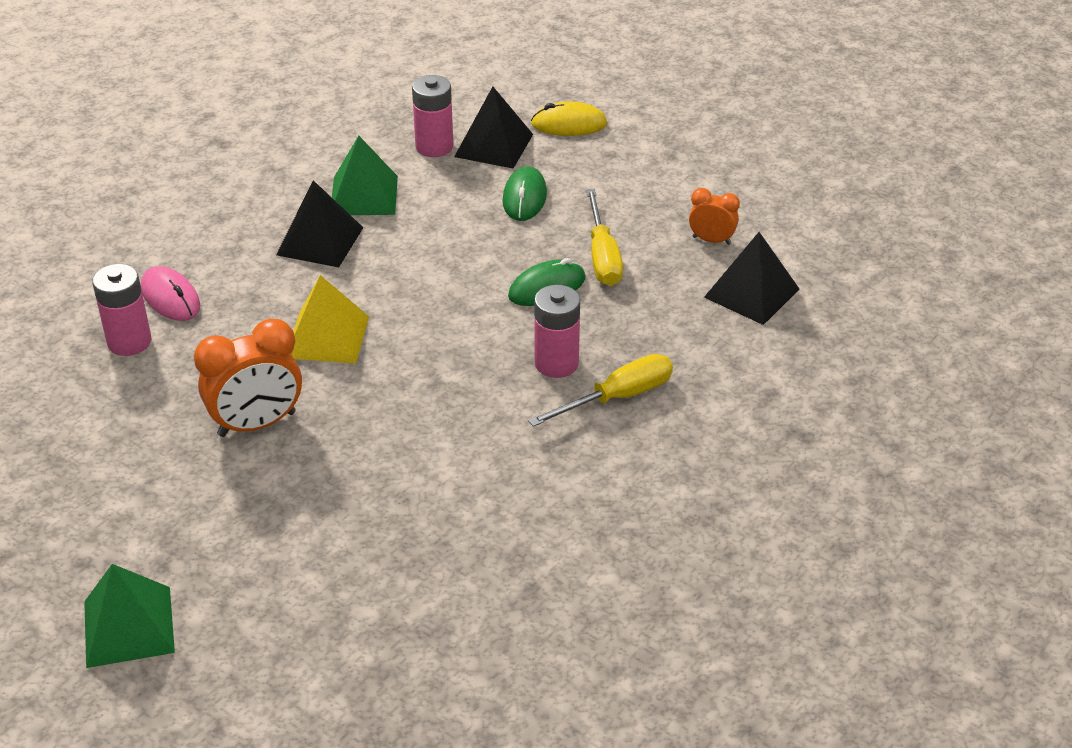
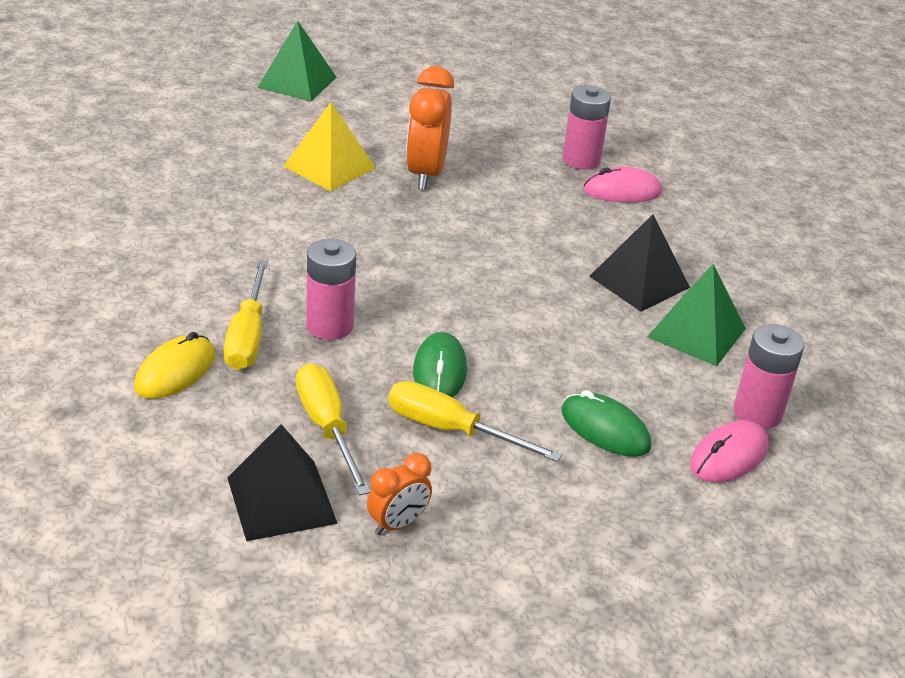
camera: 120 degrees right, 5 degrees down
(327, 336) = (496, 236): yellow pyramid -> yellow pyramid (329, 167)
(494, 145) = (729, 456): black pyramid -> pink mouse
(569, 124) = (734, 538): yellow mouse -> yellow mouse (175, 372)
(666, 308) = (327, 428): none -> yellow screwdriver

